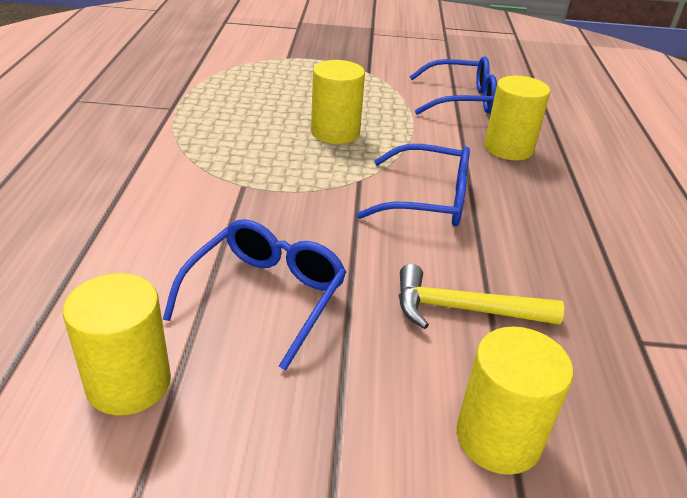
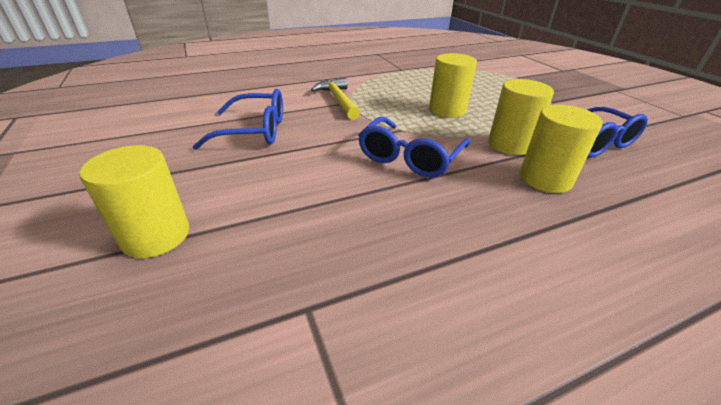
camera: 65 degrees right, 0 degrees up
(129, 383) = (174, 118): yellow cylinder -> yellow cylinder (510, 144)
(428, 200) = (409, 158): blue glasses -> blue glasses turned 45 degrees clockwise
(464, 310) = (287, 197): yellow hammer -> yellow hammer (338, 100)

